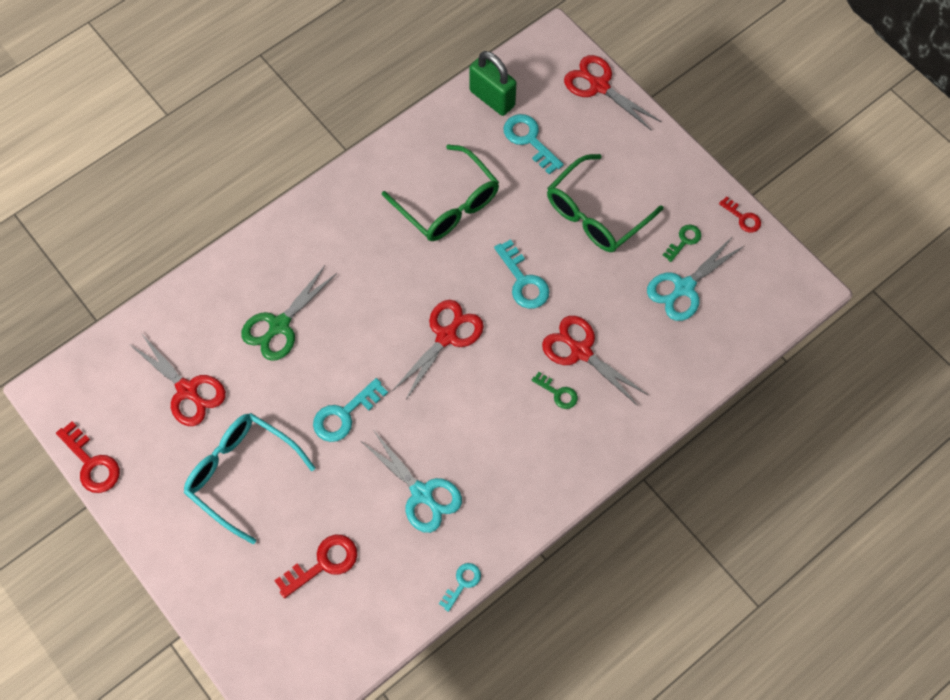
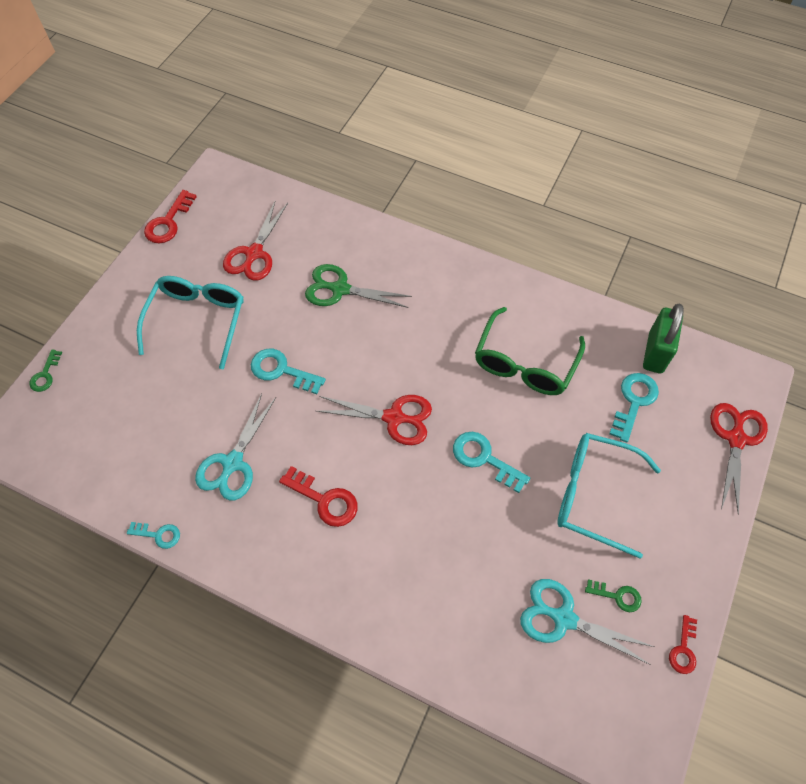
camera: 65 degrees right, 5 degrees down
(323, 563) = (139, 413): red key -> red key (324, 500)
(523, 281) = (484, 459): turquoise key -> turquoise key turned 90 degrees clockwise
(558, 393) = (384, 540): green key -> green key (45, 374)
(580, 351) = (438, 543): red scissors -> none
(595, 214) = (593, 494): green glasses -> turquoise glasses

